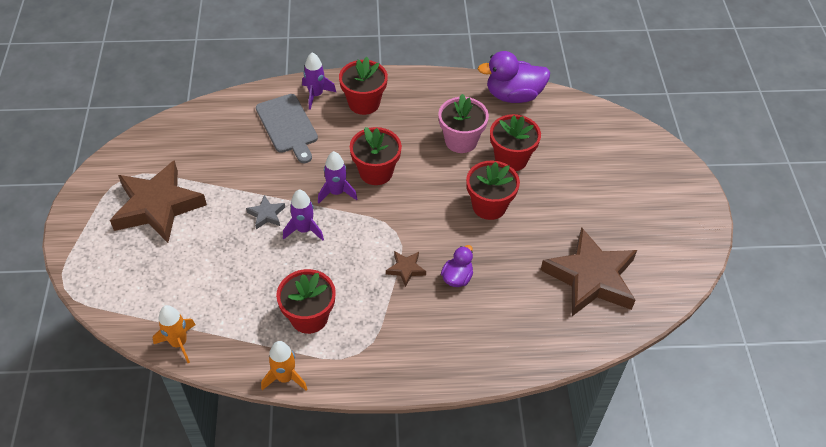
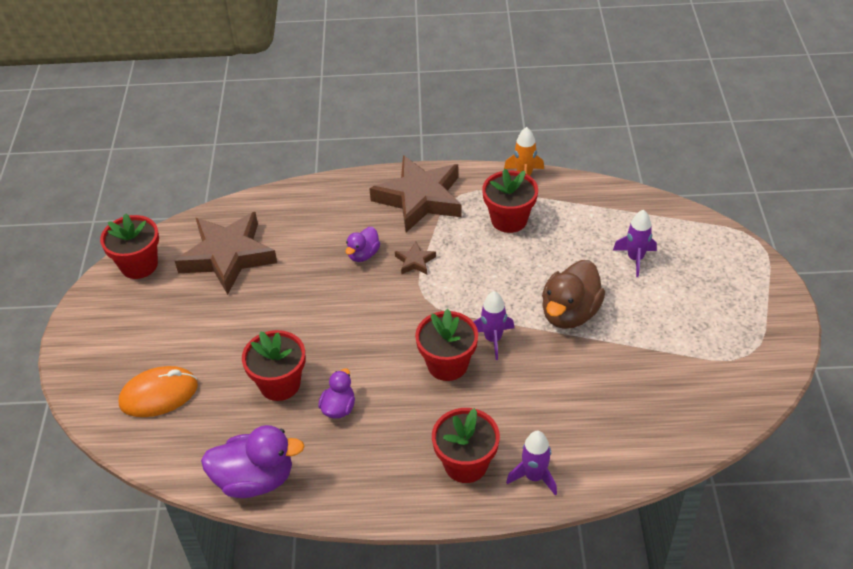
camera: 175 degrees left, 5 degrees down
(157, 206) = (696, 320): brown star -> brown star (420, 198)
(179, 343) = (626, 198): orange rocket -> none
(266, 214) = (570, 313): grey star -> brown duck
(288, 126) = (565, 426): grey cutting board -> none
(304, 230) = (525, 298): purple rocket -> purple rocket (635, 258)
(461, 141) = (339, 408): pink flower pot -> purple duck
(489, 206) = (317, 326): red flower pot -> red flower pot (139, 265)
(605, 152) = (159, 394): none -> orange mouse

